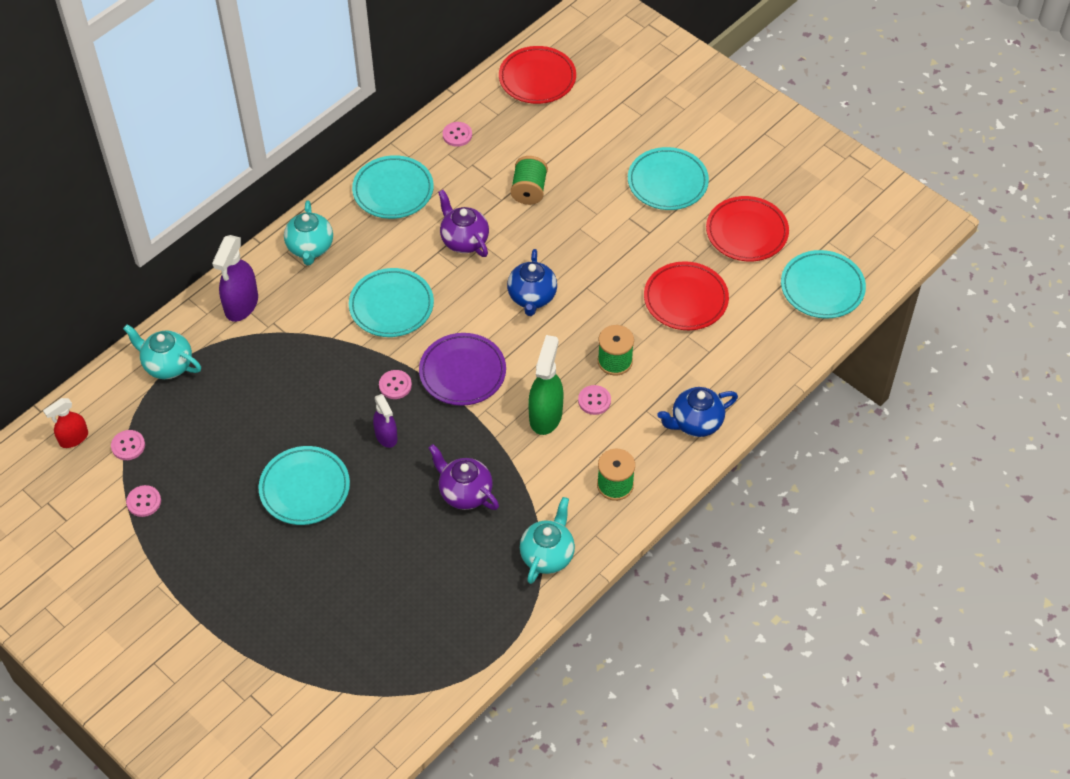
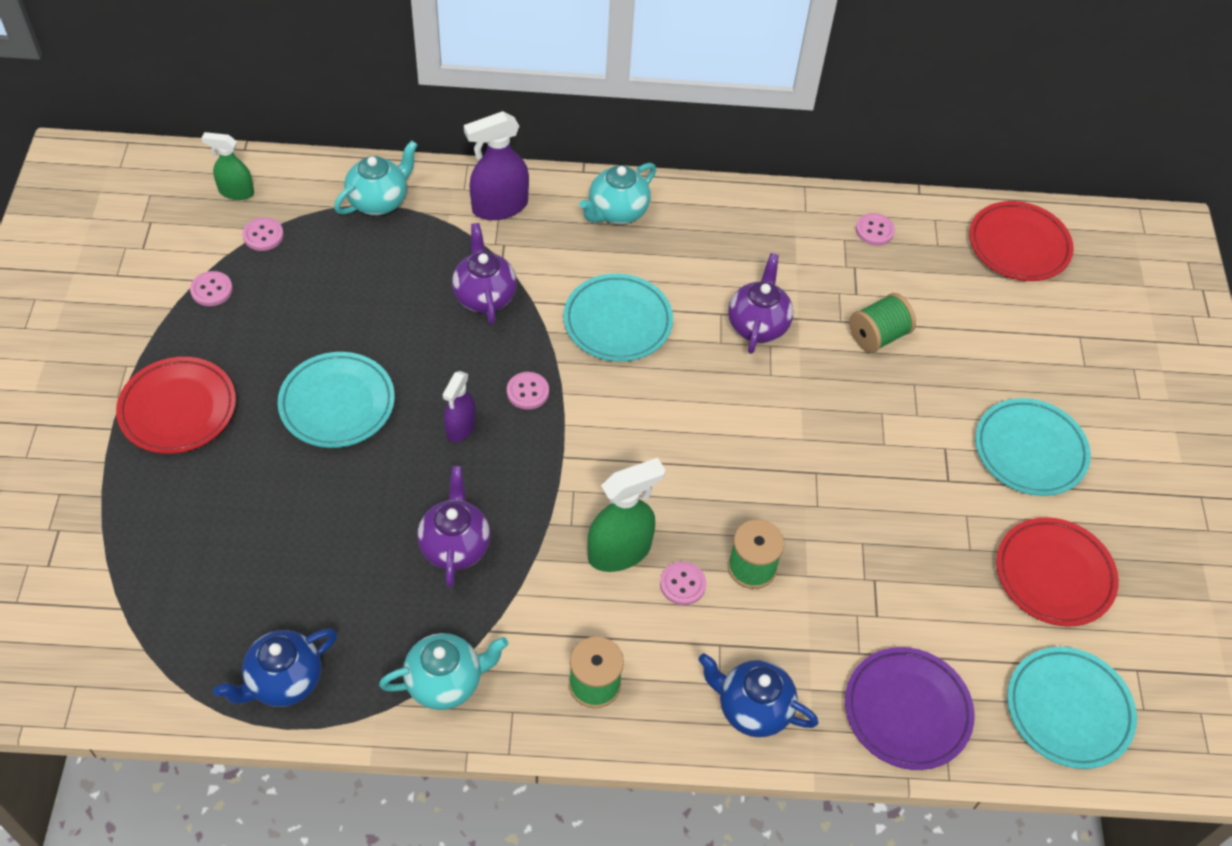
camera: 45 degrees right, 0 degrees up
(73, 438) = (236, 192): red spray bottle -> green spray bottle
(167, 365) = (379, 201): turquoise teapot -> turquoise teapot turned 60 degrees clockwise
(302, 359) = (484, 296): none -> purple teapot
(393, 190) = (752, 227): turquoise plate -> none
(462, 372) = (599, 438): purple plate -> purple plate (907, 711)
(532, 297) = (752, 433): blue teapot -> blue teapot (284, 681)
(685, 299) = (901, 578): red plate -> red plate (178, 409)

